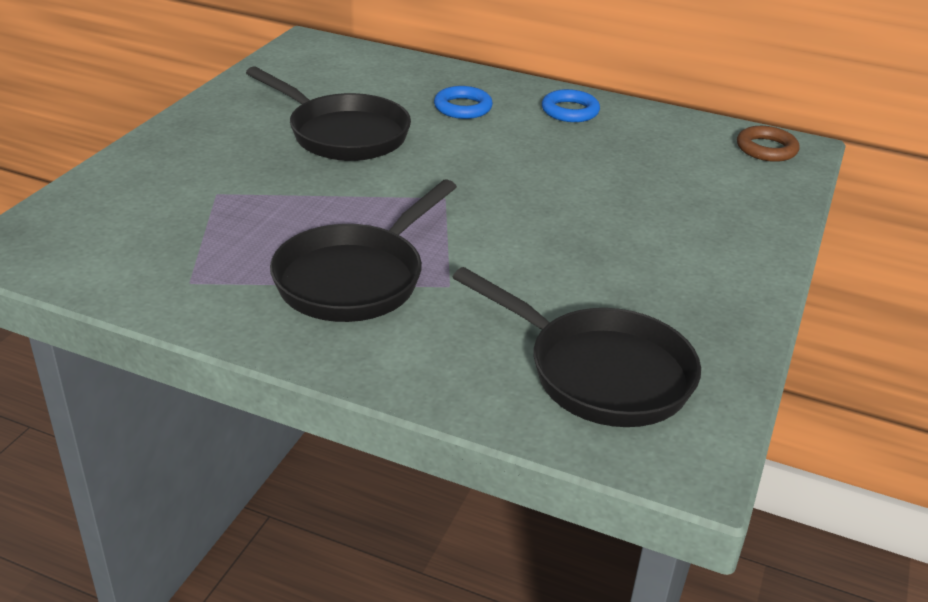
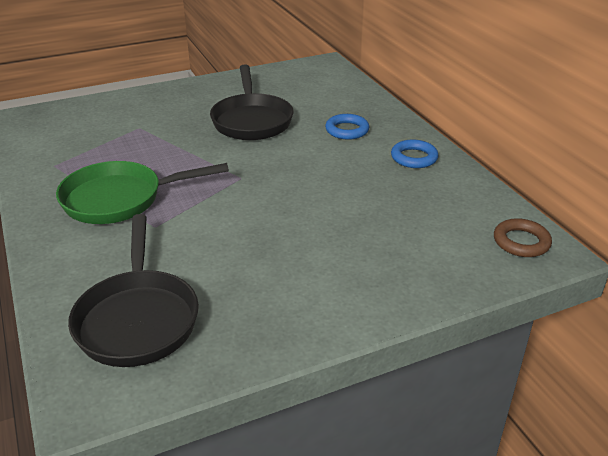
camera: 45 degrees right, 0 degrees up
(355, 278) = (120, 199): black pan -> green pan

